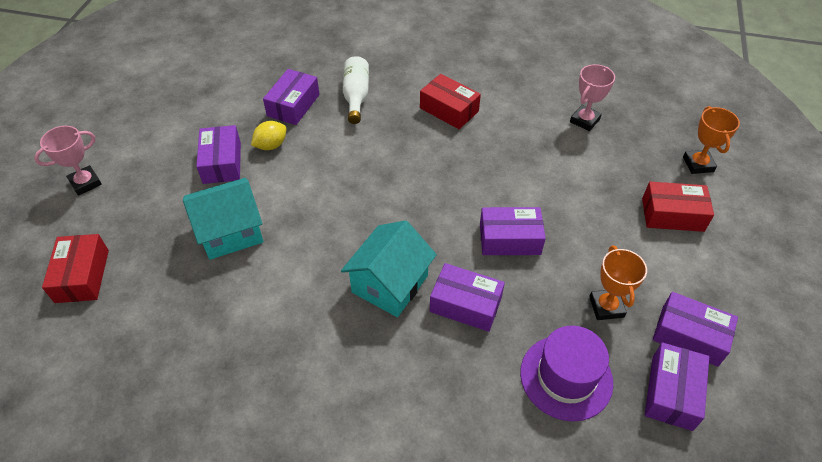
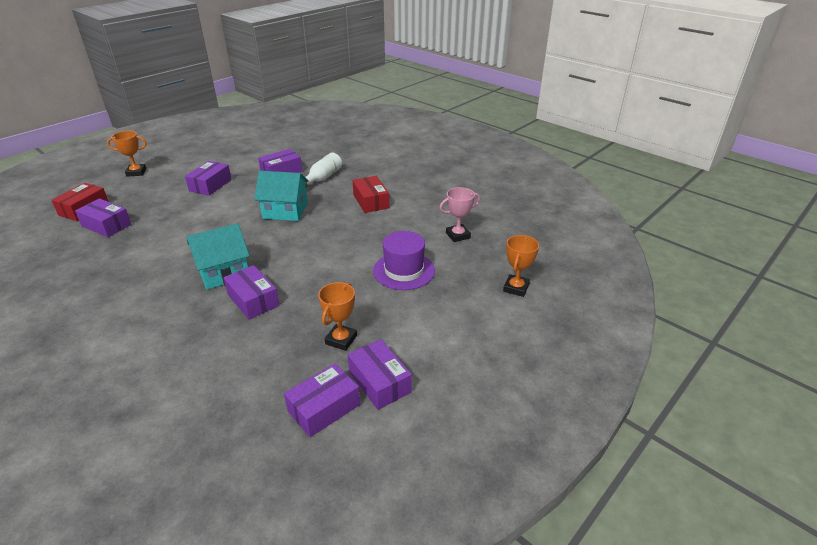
camera: 30 degrees right, 15 degrees down
(85, 183) = (136, 172): pink trophy -> orange trophy
(230, 232) = (174, 216): turquoise house -> turquoise house (285, 211)
(271, 145) = (245, 186): yellow lemon -> none
(509, 239) = (324, 278): purple box -> purple box (106, 225)
(566, 377) = (264, 365): purple hat -> purple hat (404, 271)
(672, 215) = (457, 309): red box -> none

